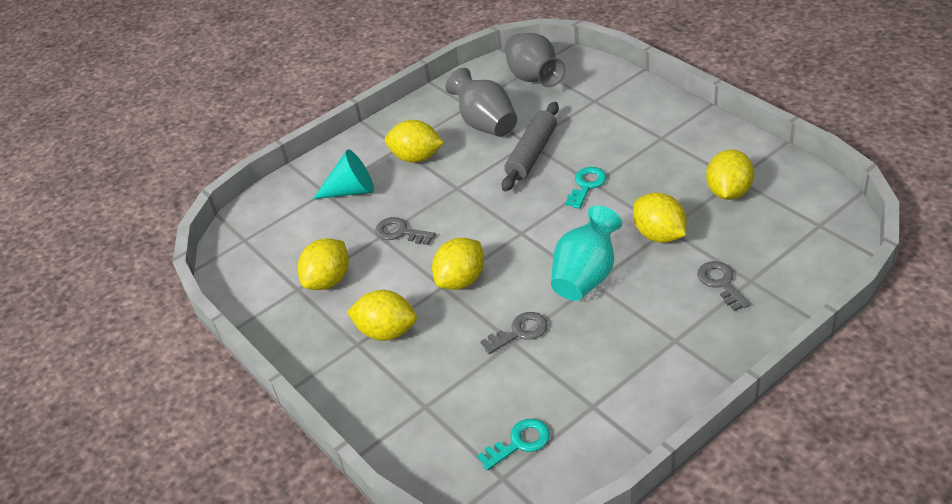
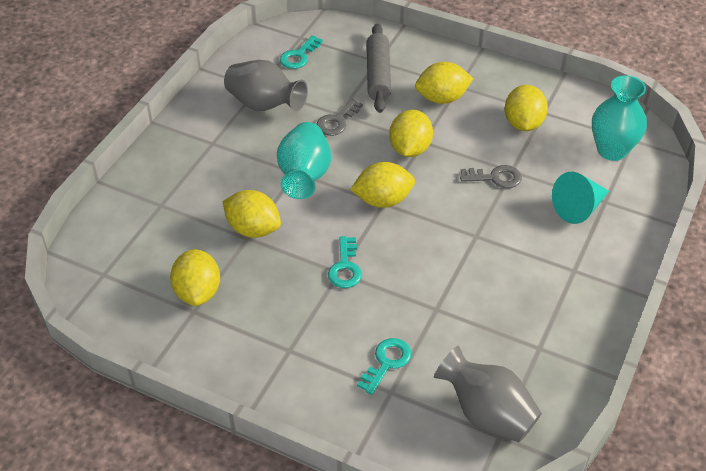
camera: 150 degrees right, 5 degrees up
(273, 233) = (612, 150): none -> turquoise vase
(416, 157) = (544, 261): yellow lemon -> yellow lemon (383, 200)
(485, 124) = (500, 324): grey vase -> grey vase (264, 105)
(531, 154) = (423, 293): grey rolling pin -> grey rolling pin (378, 75)
(588, 116) = (387, 362): none -> turquoise key
(721, 283) = (186, 196): grey key -> none

